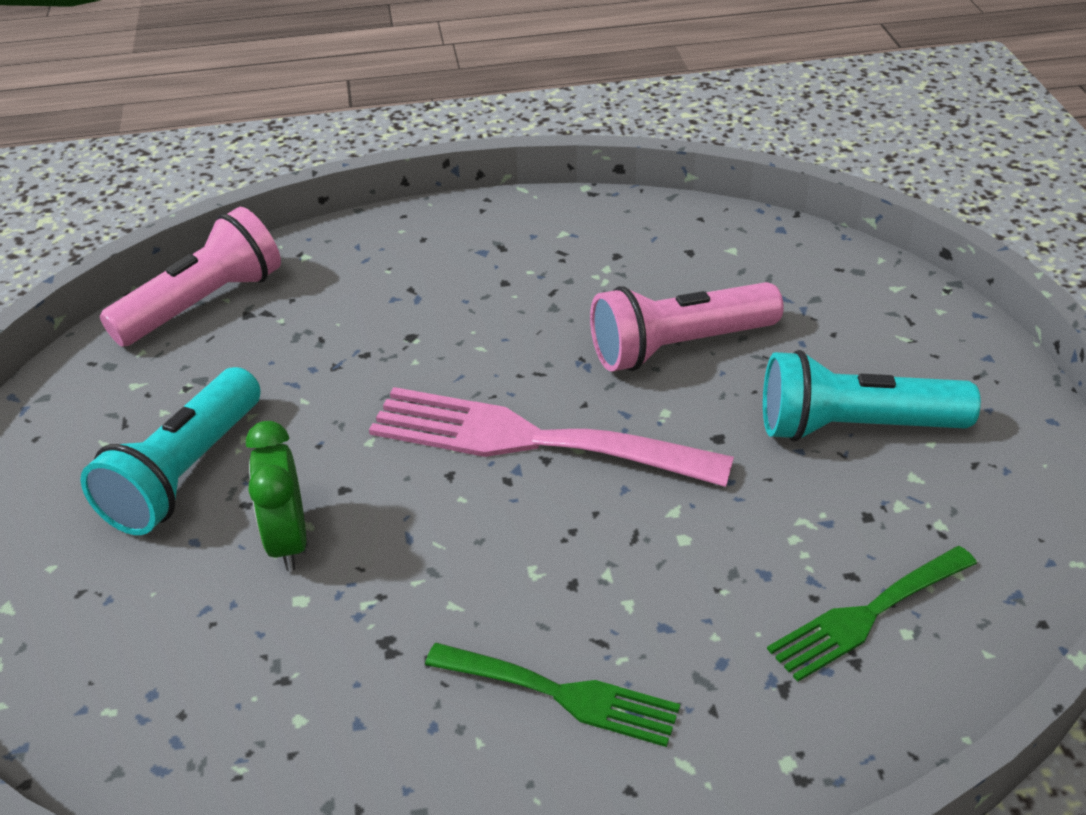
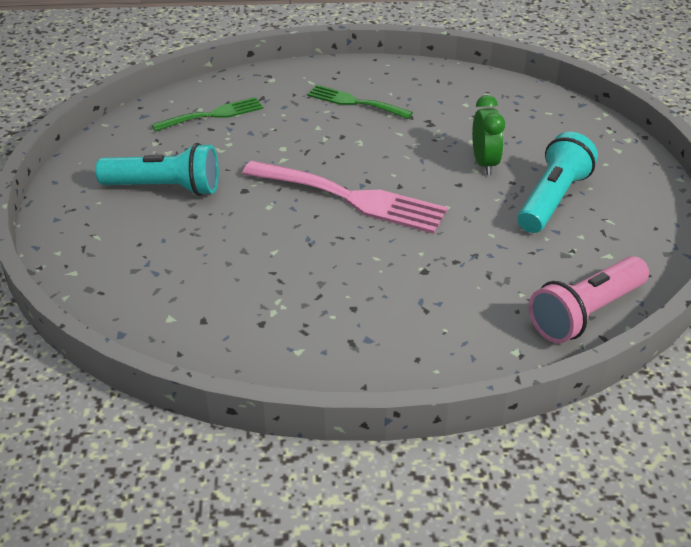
camera: 175 degrees left, 0 degrees up
(679, 347) = (244, 244): pink flashlight -> none

